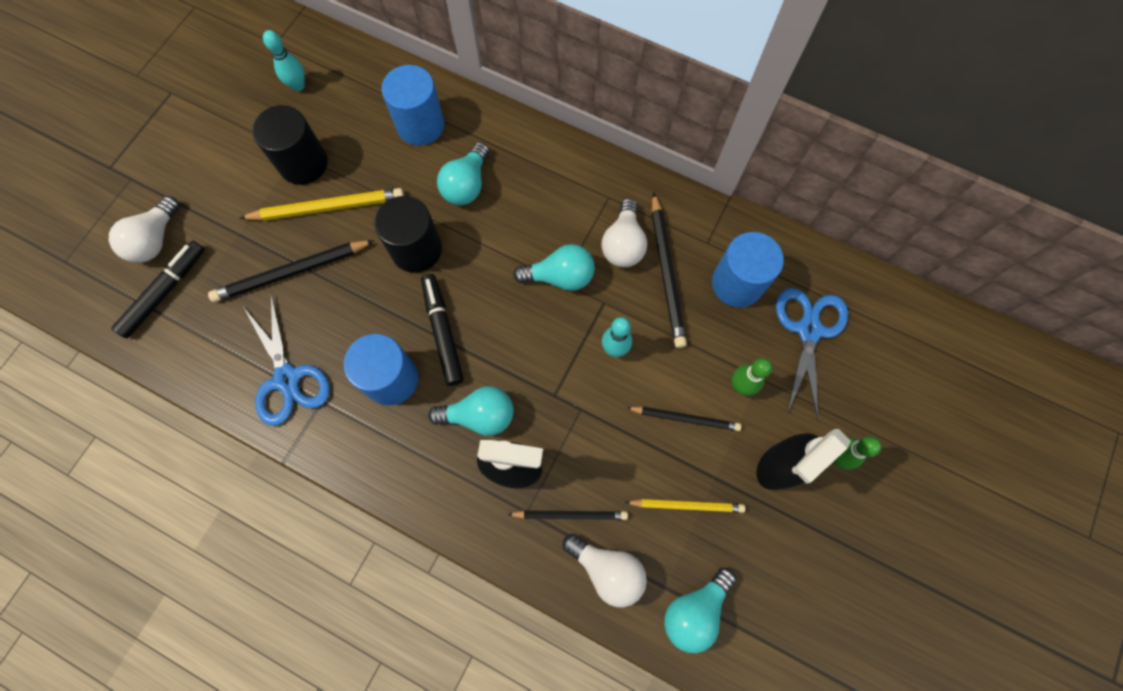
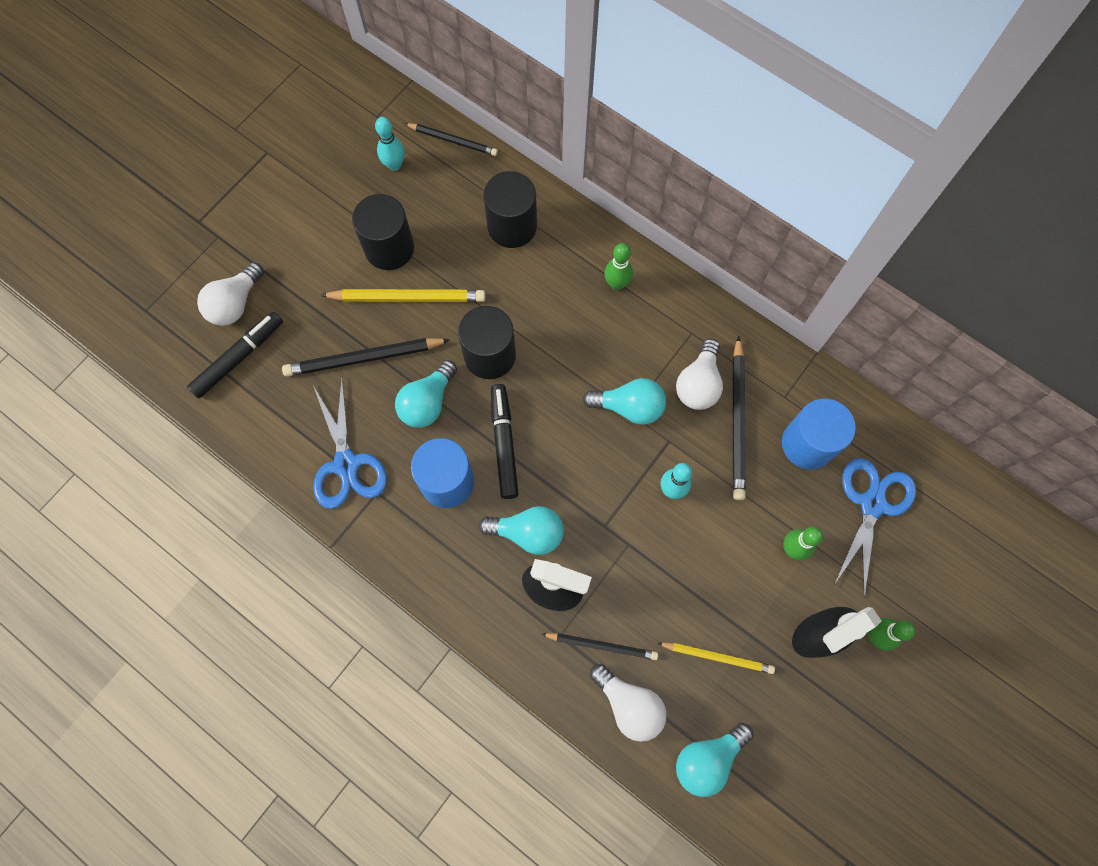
camera: 10 degrees right, 0 degrees up
(420, 125) = (512, 226): blue cylinder -> black cylinder
(466, 185) = (549, 297): turquoise light bulb -> turquoise light bulb (427, 402)
(529, 163) = (616, 284): none -> green bowling pin
(685, 418) = (730, 571): black pencil -> black pencil (452, 141)

